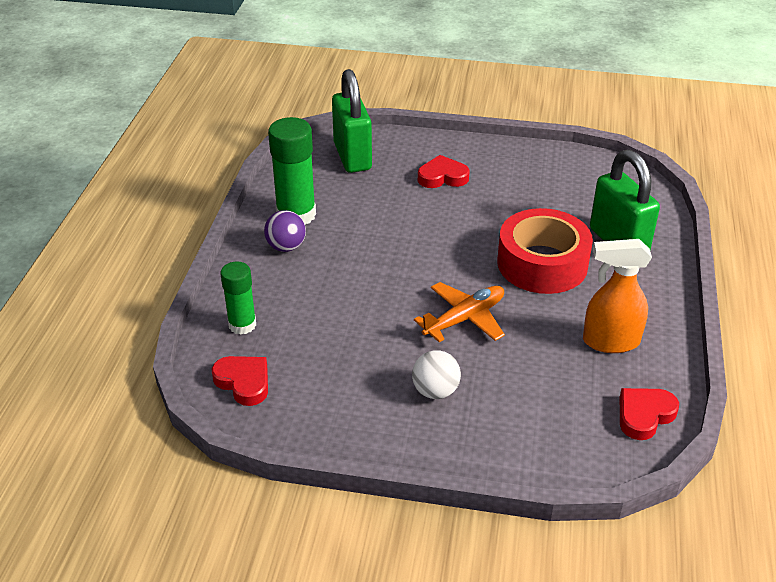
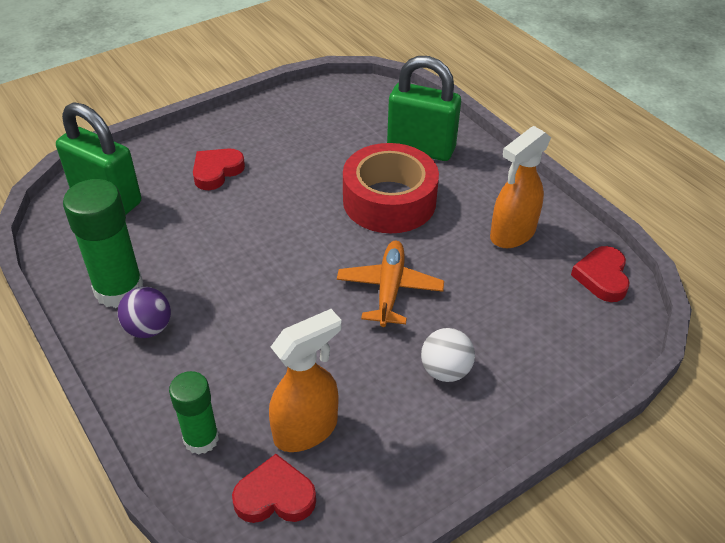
camera: 45 degrees left, 5 degrees up
(305, 362) = (306, 430): none -> orange spray bottle

